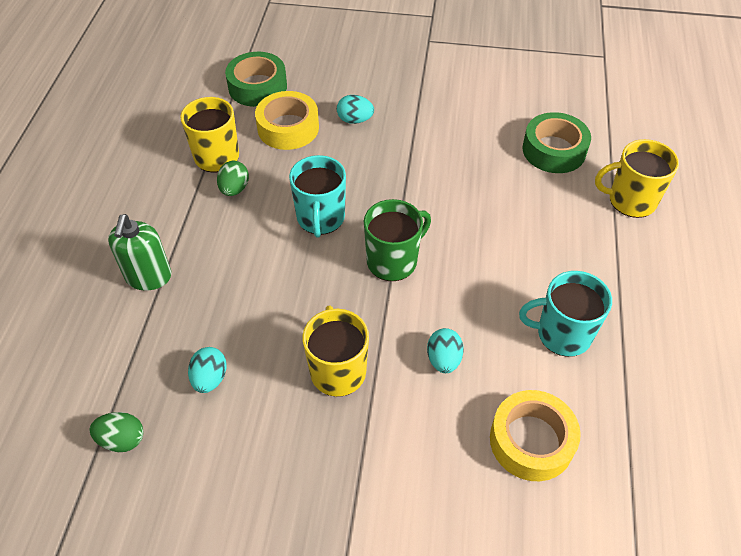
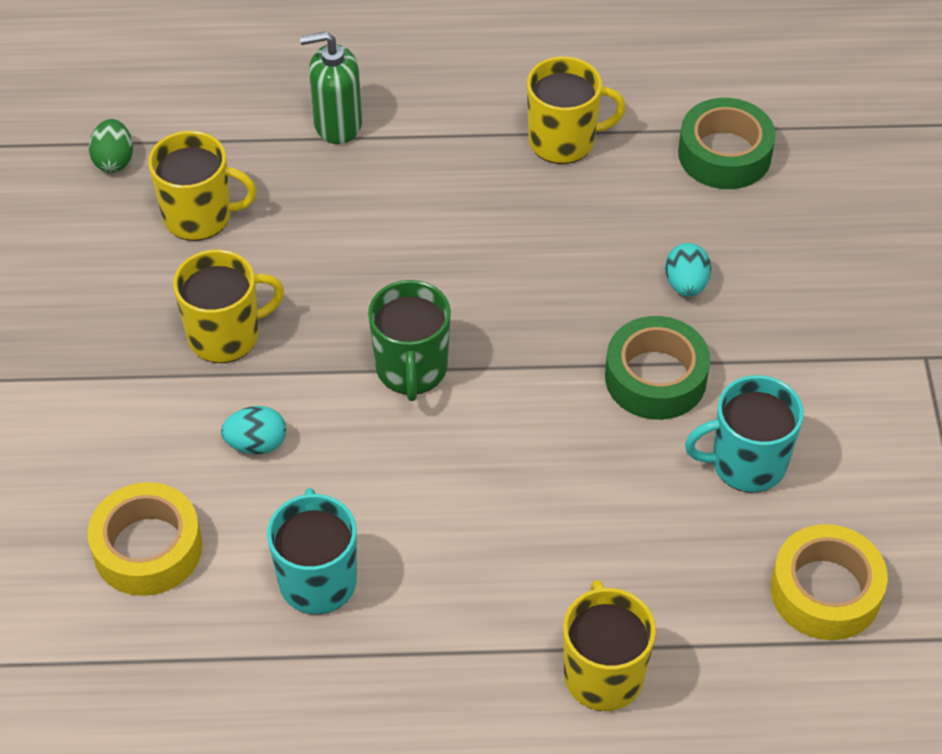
camera: 80 degrees right, 0 degrees up
(210, 378) = (199, 216): turquoise egg -> yellow mug
(234, 189) = (504, 173): green egg -> none
(288, 128) = (644, 207): yellow tape -> yellow tape (825, 591)
(320, 218) = (472, 276): turquoise mug -> turquoise mug (746, 463)
(393, 261) = (411, 369): green mug -> green mug turned 45 degrees clockwise
(554, 150) = (693, 559): green tape -> green tape (655, 378)

